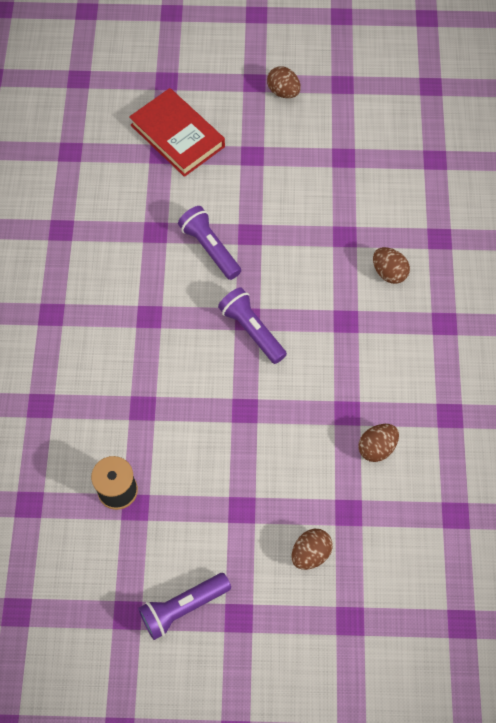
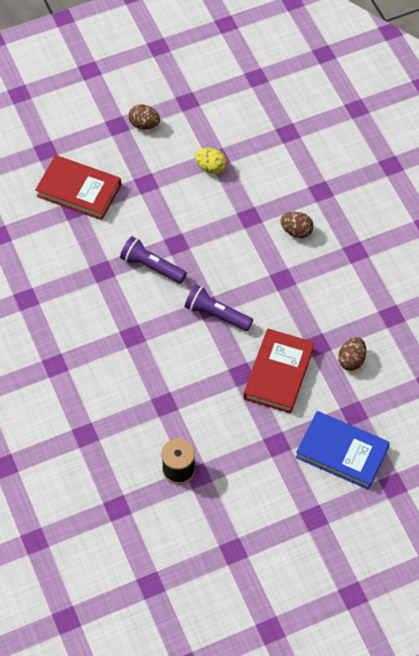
camera: 25 degrees left, 5 degrees down
(183, 607) = (270, 528): purple flashlight -> none
(285, 427) = (278, 373): none -> red book
(310, 553) = (342, 452): brown egg -> blue book
(330, 165) = (211, 167): none -> yellow egg

